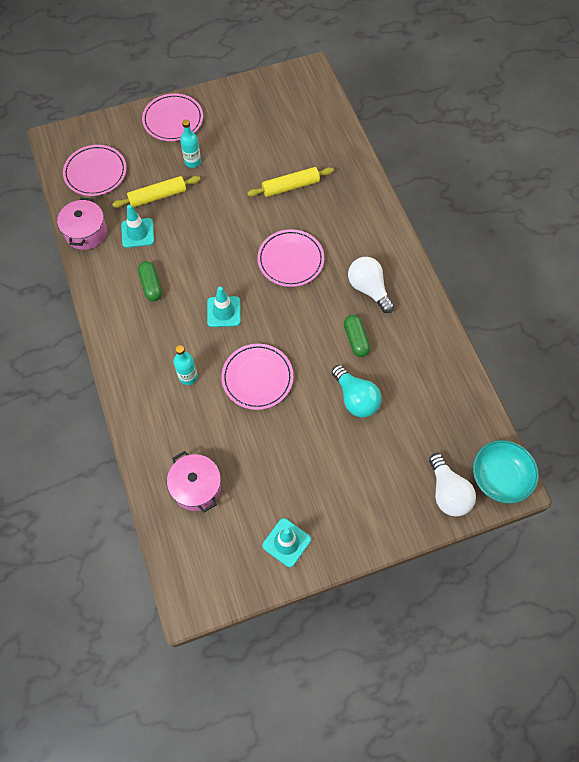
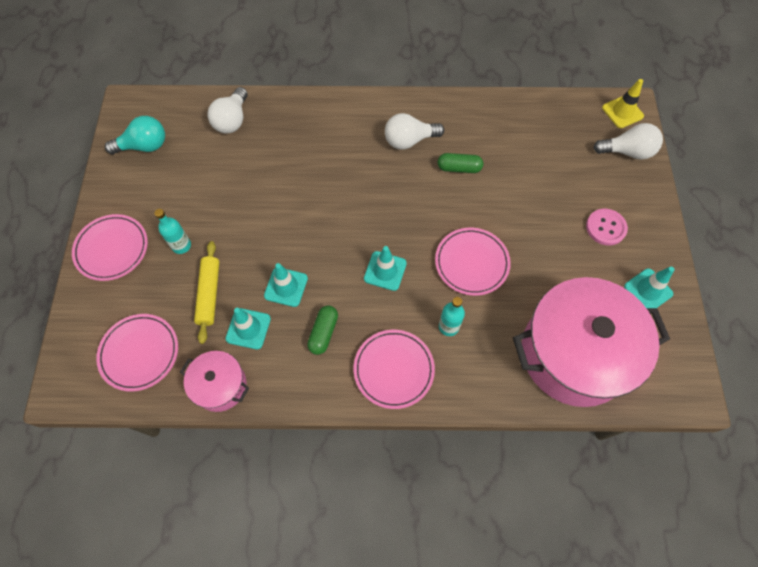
camera: 70 degrees left, 0 degrees up
(151, 285) = (323, 333): green capsule -> green capsule turned 75 degrees counterclockwise
(182, 245) = (286, 287): none -> turquoise traffic cone
(196, 487) = (574, 353): pink pot -> pink pot, size x2.10
(290, 187) = (262, 165): yellow rolling pin -> none
(290, 260) = (350, 193): pink plate -> pink plate (393, 369)
(327, 148) = (232, 120): none -> white light bulb
(343, 488) = (605, 228): none -> pink button
(355, 398) = (519, 188): turquoise light bulb -> turquoise light bulb (144, 146)
(499, 477) = (622, 112): turquoise bowl -> yellow traffic cone

